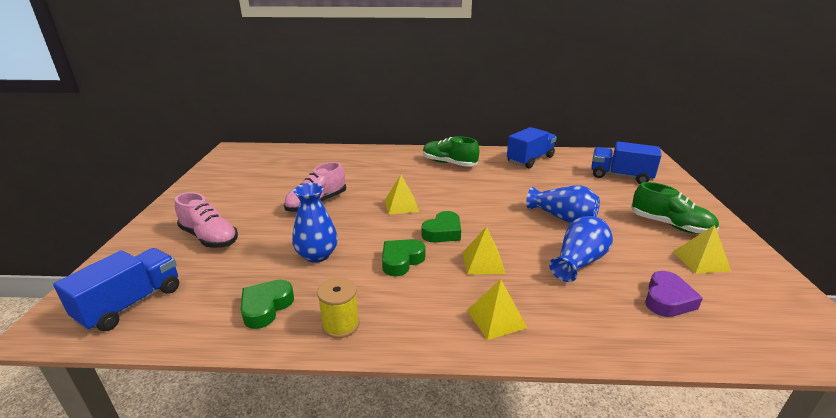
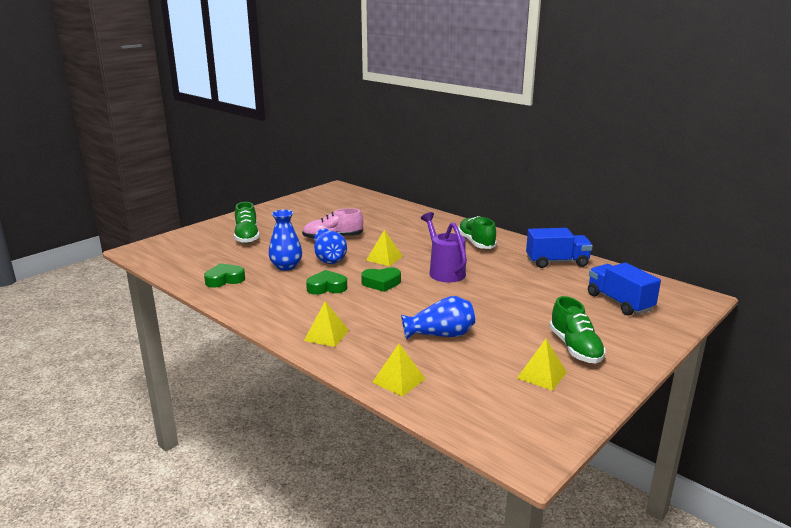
camera: 40 degrees right, 5 degrees down
(131, 304) = (174, 254): blue truck -> none
(209, 237) = (247, 237): pink shoe -> green shoe
(340, 325) = (245, 301): yellow spool -> none
(472, 198) = (444, 271): none -> purple watering can
(483, 262) = (374, 308): yellow pyramid -> yellow pyramid (398, 380)
(562, 218) = (489, 308): blue vase -> blue vase (329, 258)
(667, 300) = (456, 378): purple heart -> none

